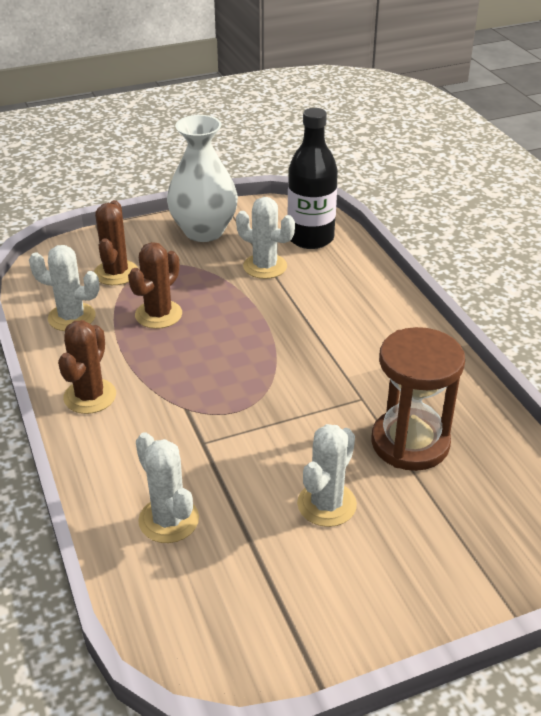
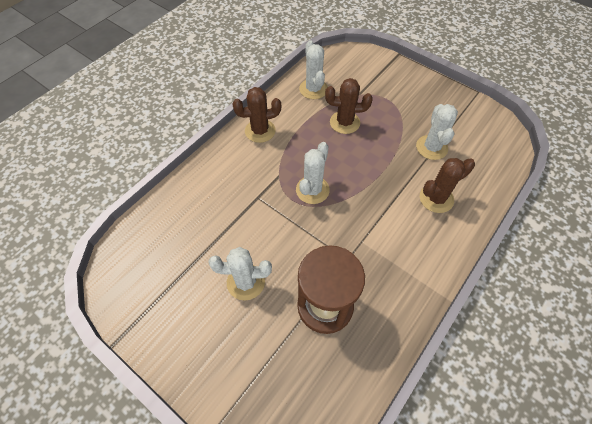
camera: 60 degrees right, 20 degrees up
(116, 273) = (364, 85): brown cactus -> brown cactus (436, 198)
(168, 520) = (194, 212): white cactus -> white cactus (312, 190)
(204, 231) = (438, 101): white vase -> none
(310, 238) = (483, 156): black bottle -> none

